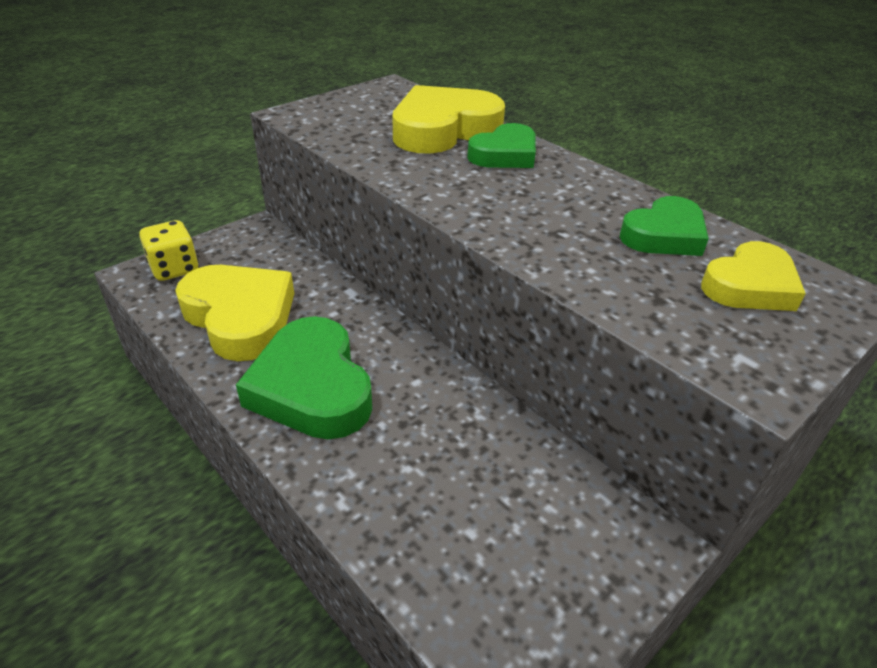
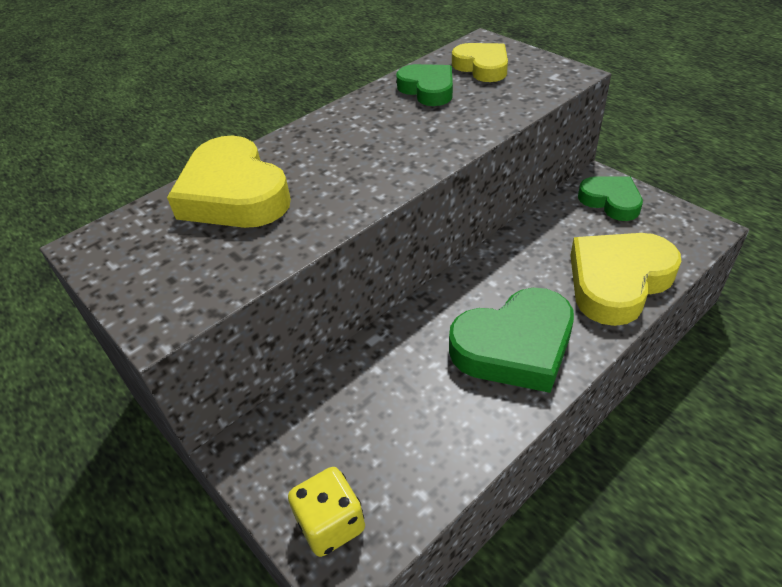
camera: 85 degrees left, 5 degrees up
(240, 317) = (424, 424): yellow heart -> yellow heart (617, 281)
(505, 154) = (296, 155): green heart -> green heart (611, 201)

